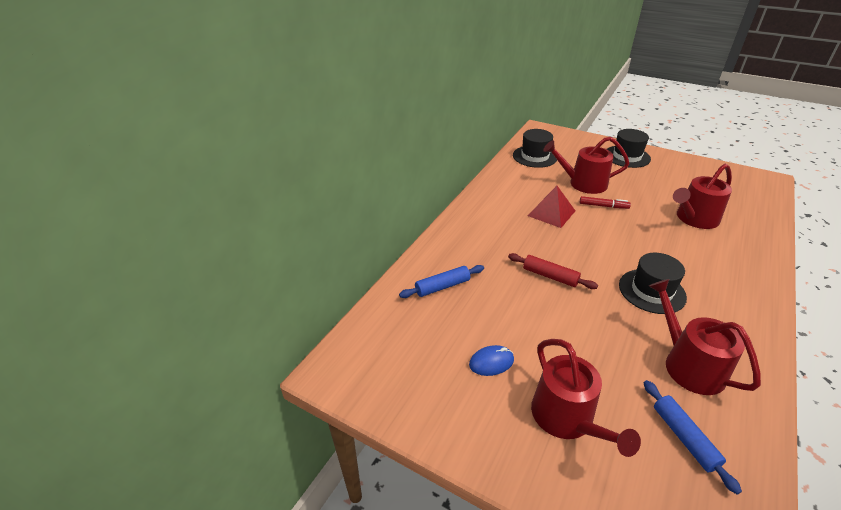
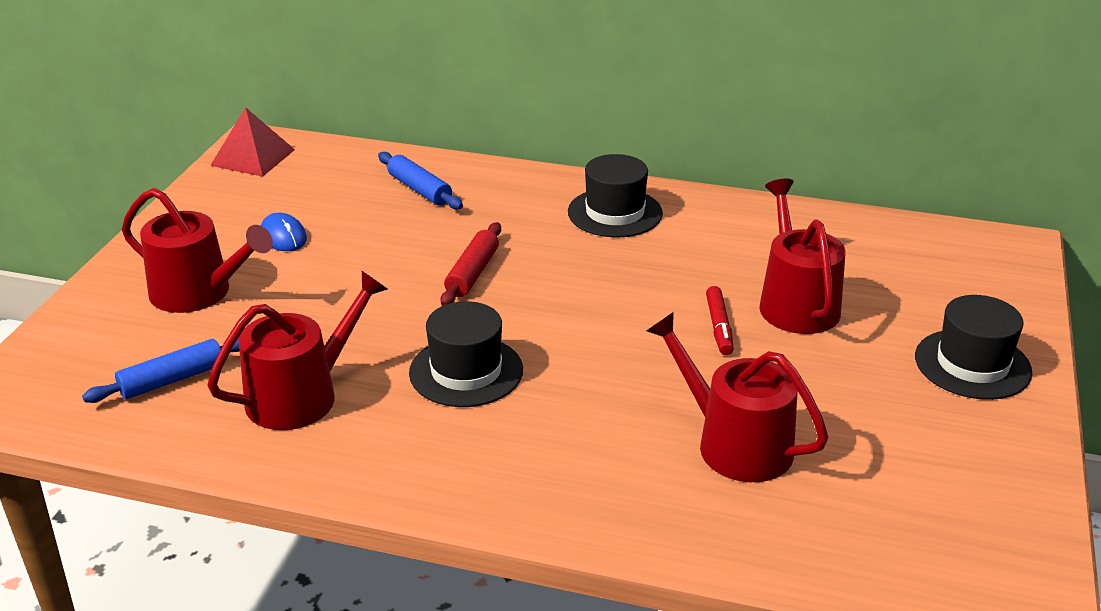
camera: 75 degrees right, 5 degrees down
(535, 156) = (872, 244): black hat -> black hat (615, 213)
(551, 213) = (659, 269): red pyramid -> red pyramid (253, 157)
(567, 419) = (199, 293): red watering can -> red watering can turned 120 degrees counterclockwise

